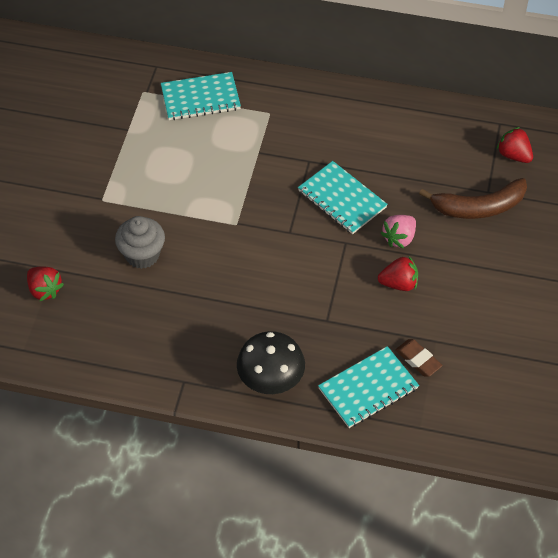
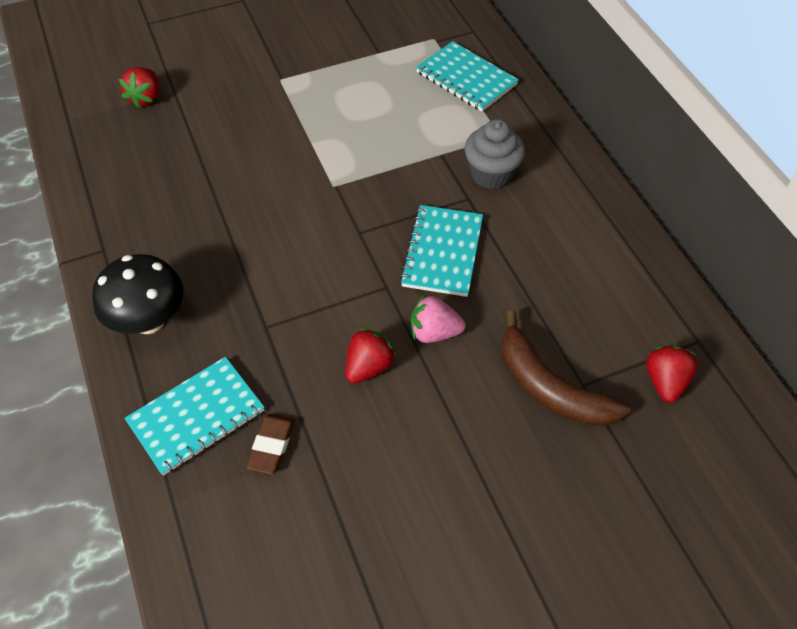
camera: 55 degrees right, 0 degrees up
(142, 255) = (237, 139): grey cupcake -> grey cupcake (491, 174)
(368, 388) = (196, 416): turquoise notebook -> turquoise notebook turned 60 degrees counterclockwise
(399, 283) = (369, 367): red strawberry -> red strawberry turned 105 degrees counterclockwise

